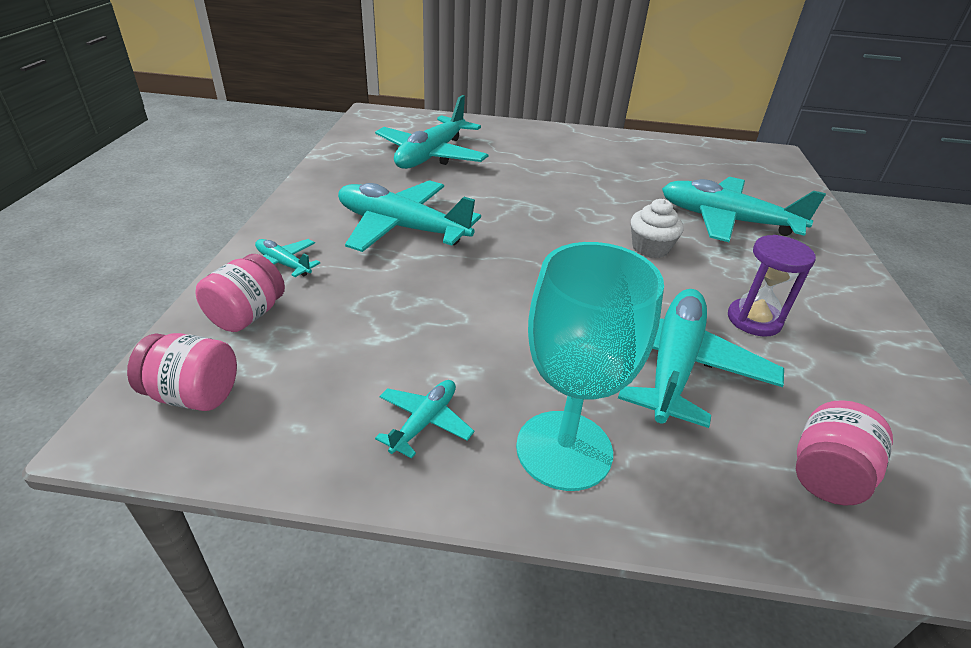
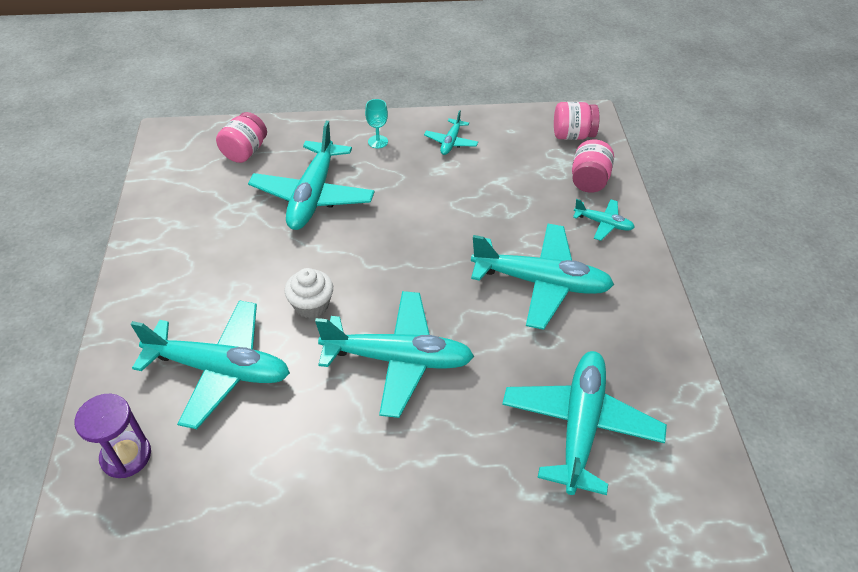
camera: 170 degrees right, 10 degrees up
(564, 203) = (398, 359): none -> turquoise plane
(564, 449) = (378, 142): turquoise goblet -> turquoise goblet, size x0.41
(754, 320) = (243, 241): purple hourglass -> purple hourglass (126, 456)

